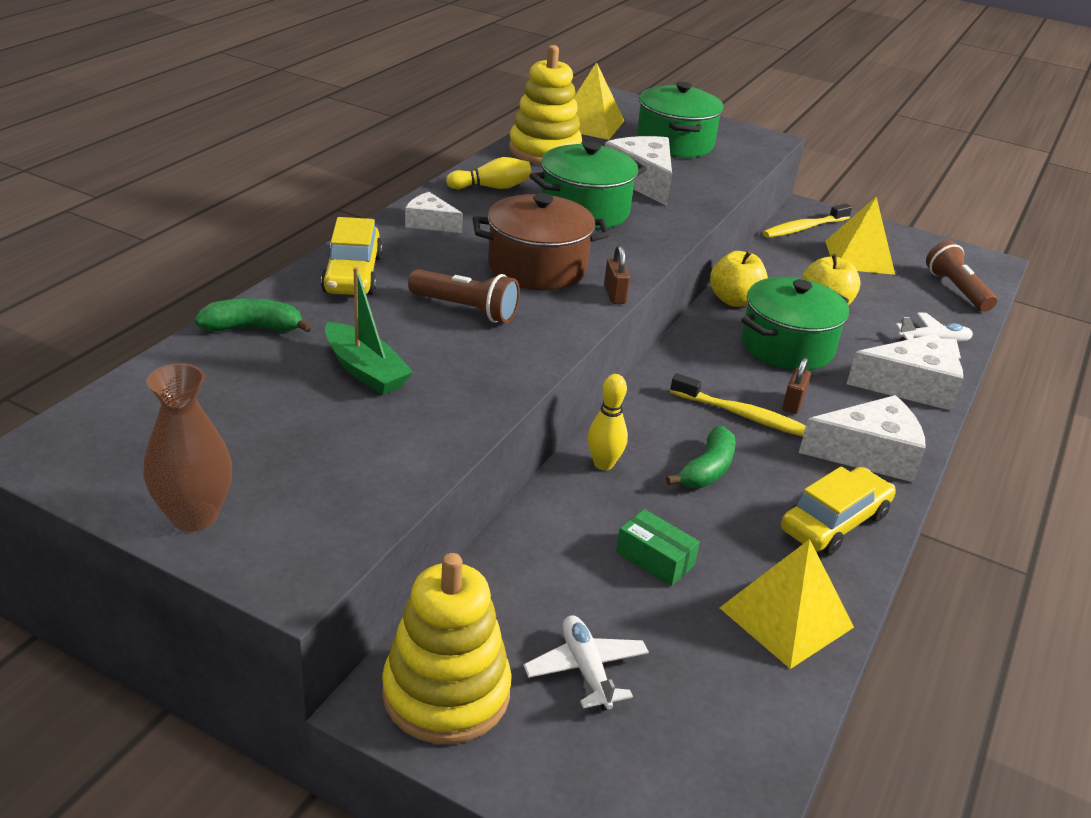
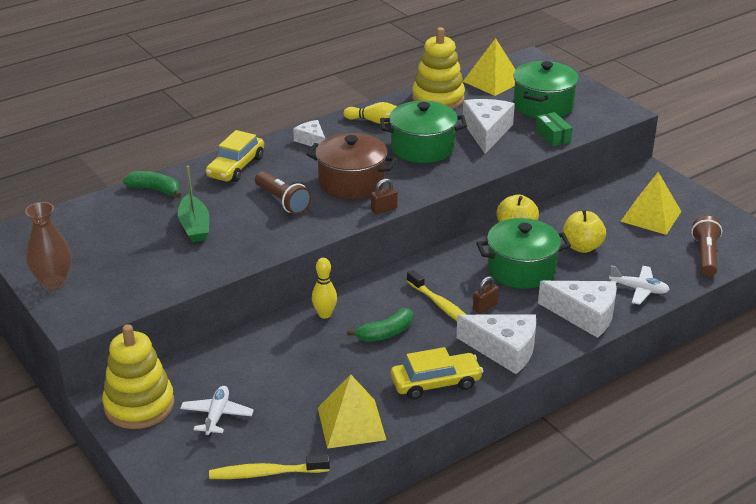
camera: 30 degrees right, 0 degrees up
(614, 295) = (384, 209): brown padlock -> brown padlock turned 45 degrees clockwise
(655, 559) = (305, 373): green box -> green box (553, 136)
(804, 228) = (629, 186): yellow toothbrush -> yellow toothbrush (266, 473)

